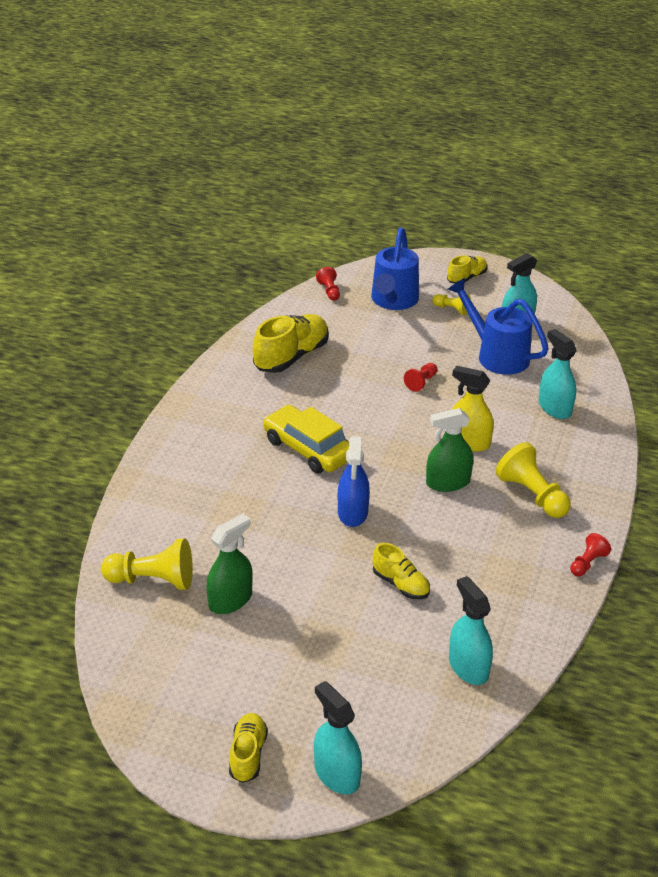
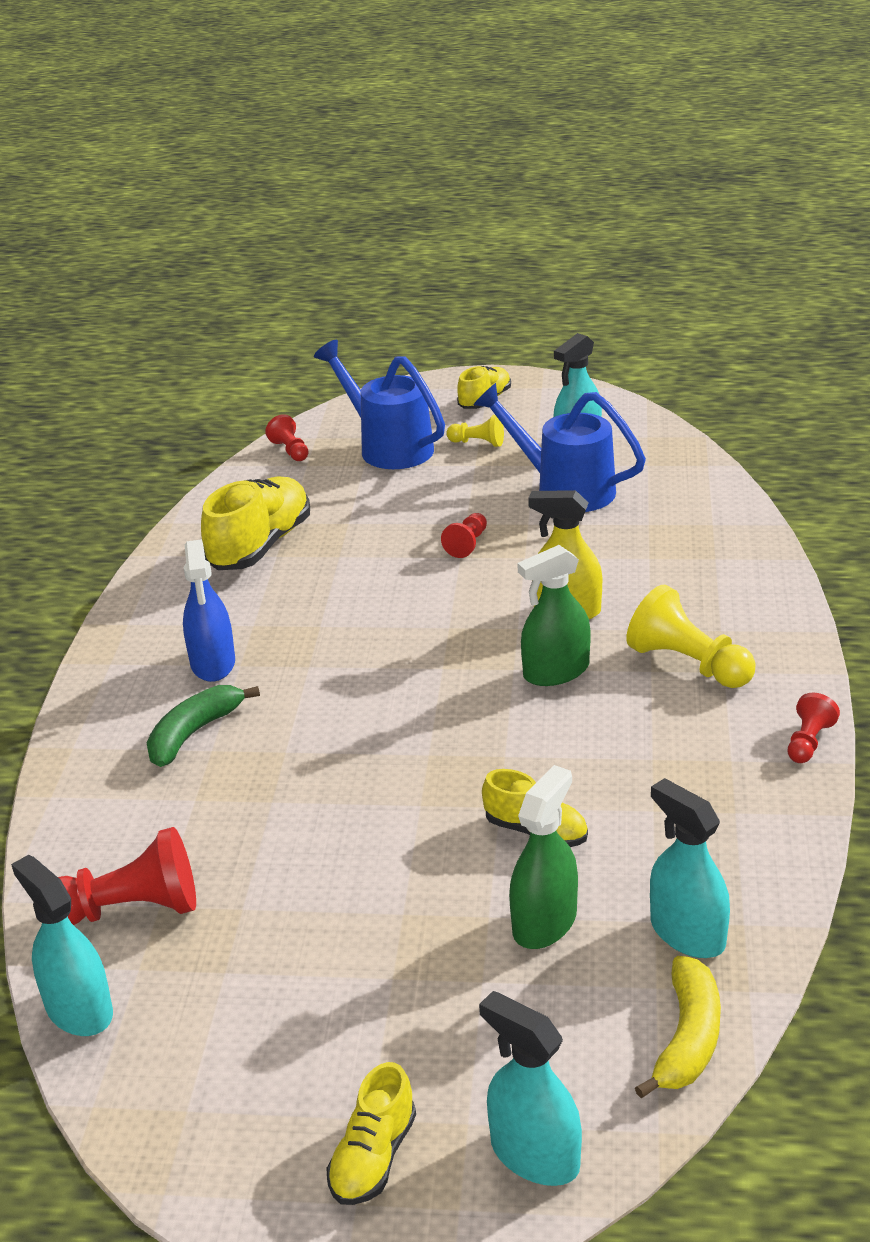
camera: 10 degrees left, 5 degrees down
(153, 580) = (130, 909): yellow pawn -> red pawn
(217, 477) = (194, 733): none -> green banana
(230, 600) = (269, 913): green spray bottle -> green spray bottle (544, 922)
(248, 754) = (373, 1157): yellow shoe -> yellow shoe turned 150 degrees counterclockwise
(308, 449) = (326, 666): yellow car -> none
(352, 512) = (425, 742): blue spray bottle -> blue spray bottle (213, 663)
(393, 301) = (389, 447): blue watering can -> blue watering can turned 135 degrees clockwise
(445, 729) = (687, 1038): none -> yellow banana
(554, 408) = (675, 542): turquoise spray bottle -> turquoise spray bottle (79, 1010)

